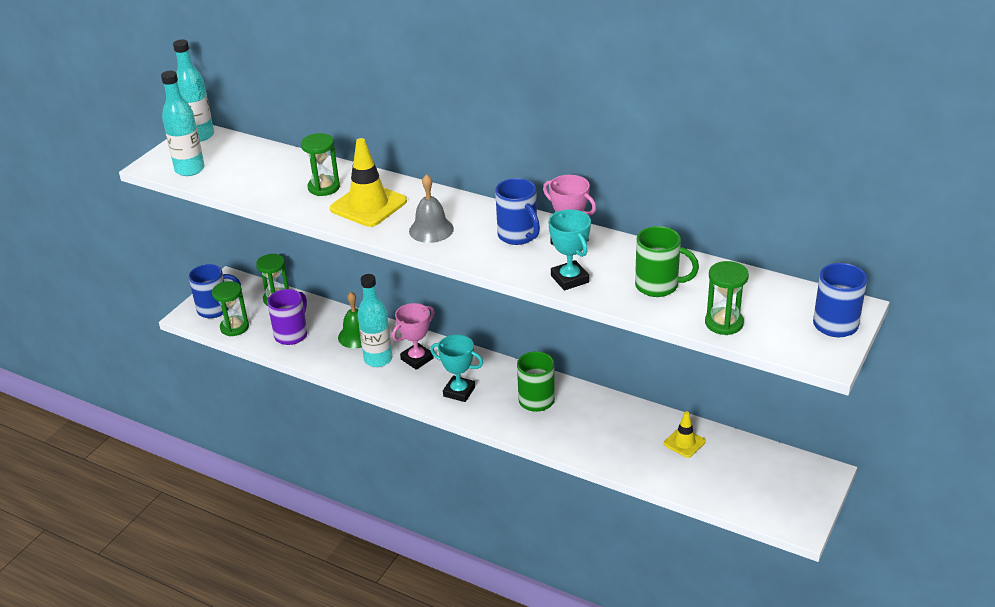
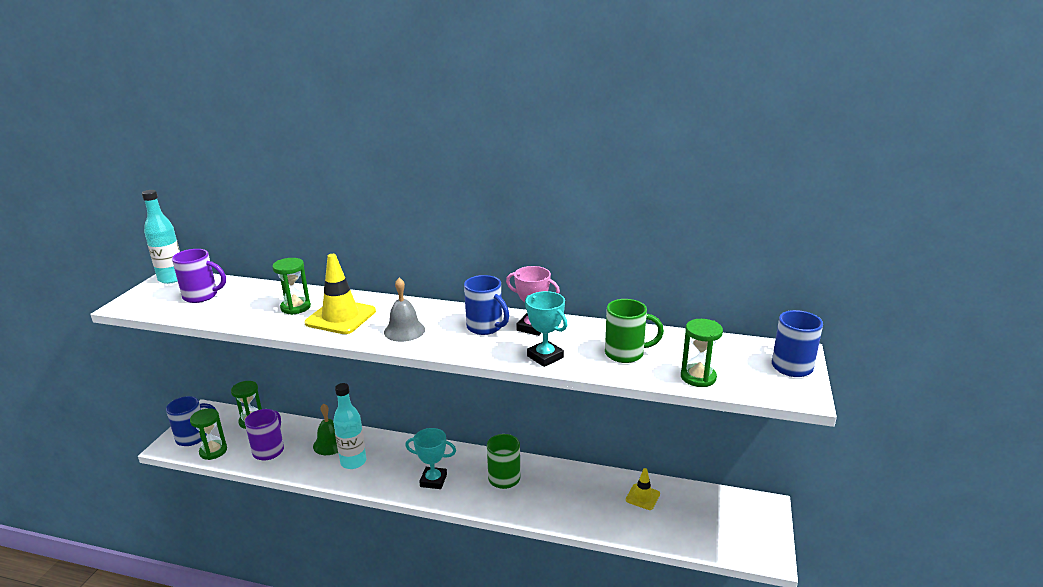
camera: 15 degrees left, 10 degrees down
(190, 169) = (163, 305): turquoise bottle -> none
(229, 162) = (202, 296): none -> purple mug
(417, 359) = (389, 456): pink trophy -> none

